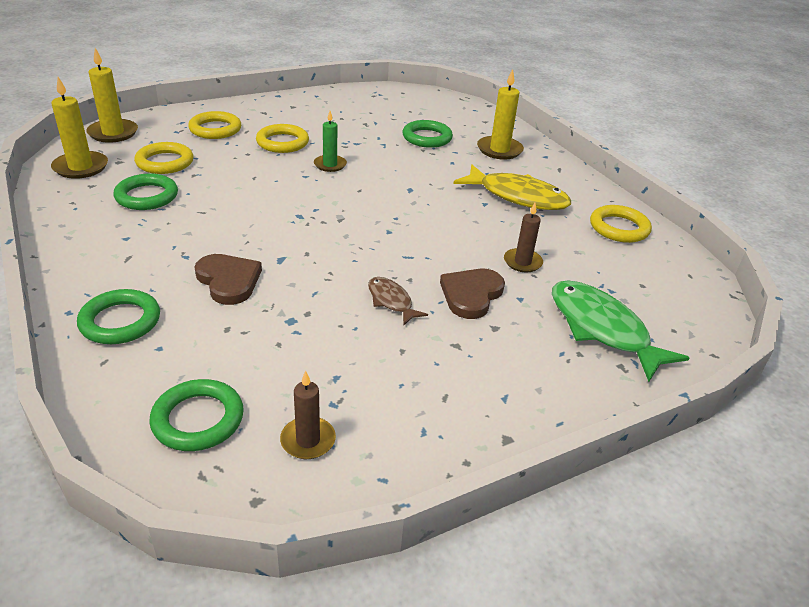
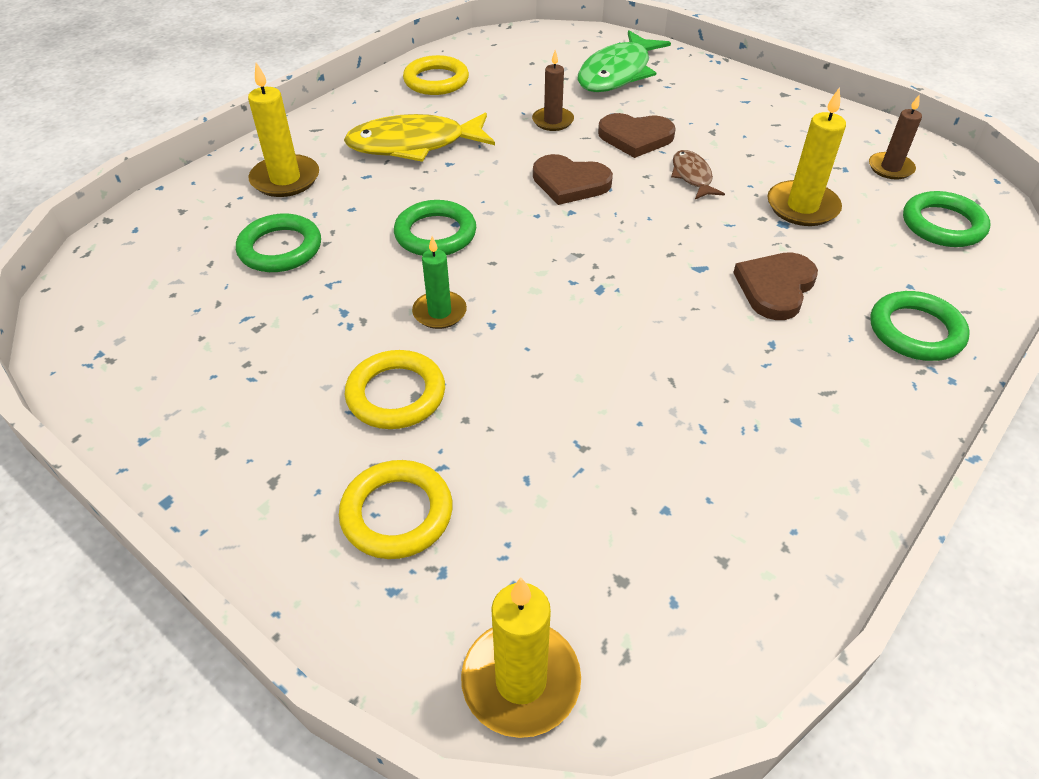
camera: 110 degrees left, 10 degrees up
(81, 167) = (686, 624): yellow candle -> yellow candle (802, 207)
(147, 196) = (689, 463): green ring -> green ring (435, 234)
(165, 162) = (574, 509): yellow ring -> none
(391, 301) = (692, 176): brown fish -> brown fish turned 135 degrees clockwise
(424, 241) = (570, 183): none -> brown heart
(517, 196) = (414, 145): yellow fish -> yellow fish turned 105 degrees counterclockwise

